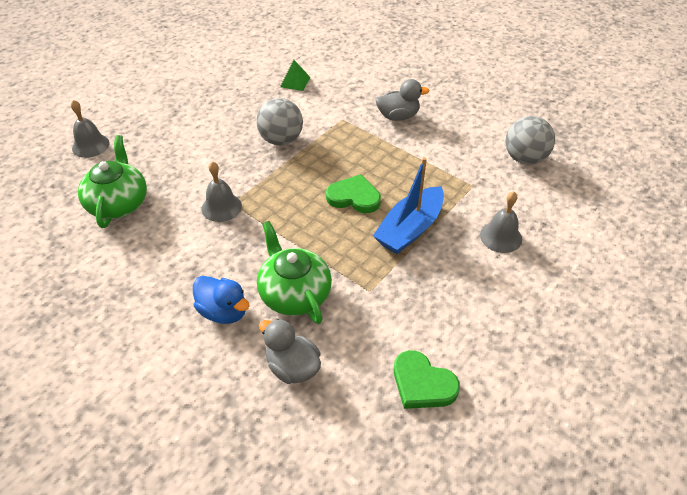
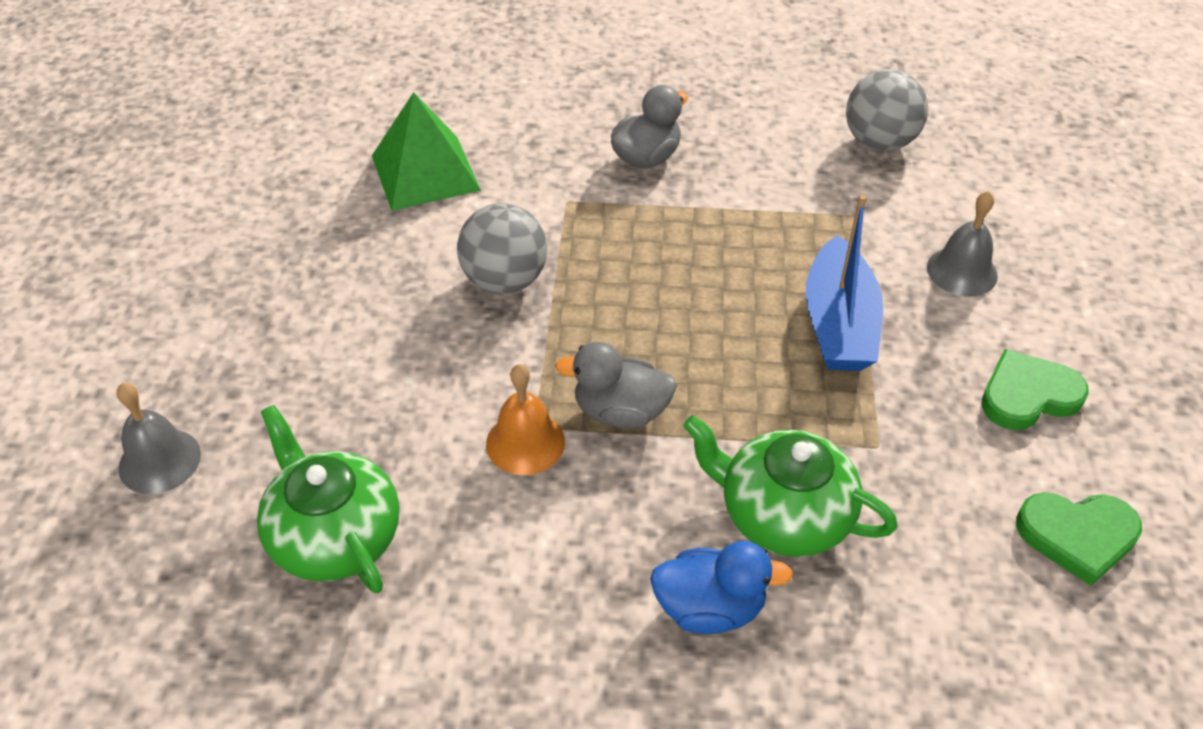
camera: 35 degrees left, 0 degrees up
(221, 207) = (525, 442): grey bell -> orange bell
(292, 367) = (896, 626): grey duck -> grey duck (620, 412)
(295, 82) = (425, 172): green pyramid -> green pyramid, size x1.90
(354, 197) = (713, 317): green heart -> green heart (1028, 395)

